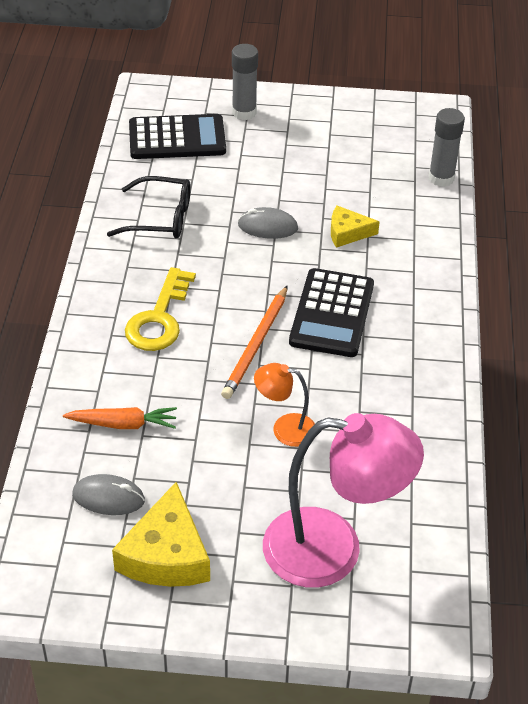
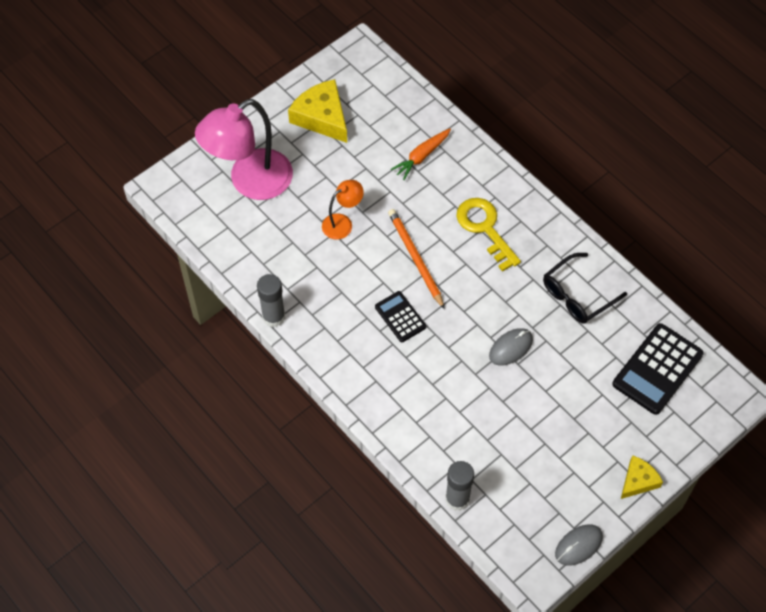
camera: 135 degrees right, 15 degrees up
(108, 498) = (380, 118): grey mouse -> grey mouse (578, 545)
(244, 112) = (651, 437): grey glue stick -> grey glue stick (273, 317)
(332, 313) = (400, 317): black calculator -> black calculator, size x0.58
(347, 232) = (460, 389): yellow cheese -> yellow cheese (638, 481)

